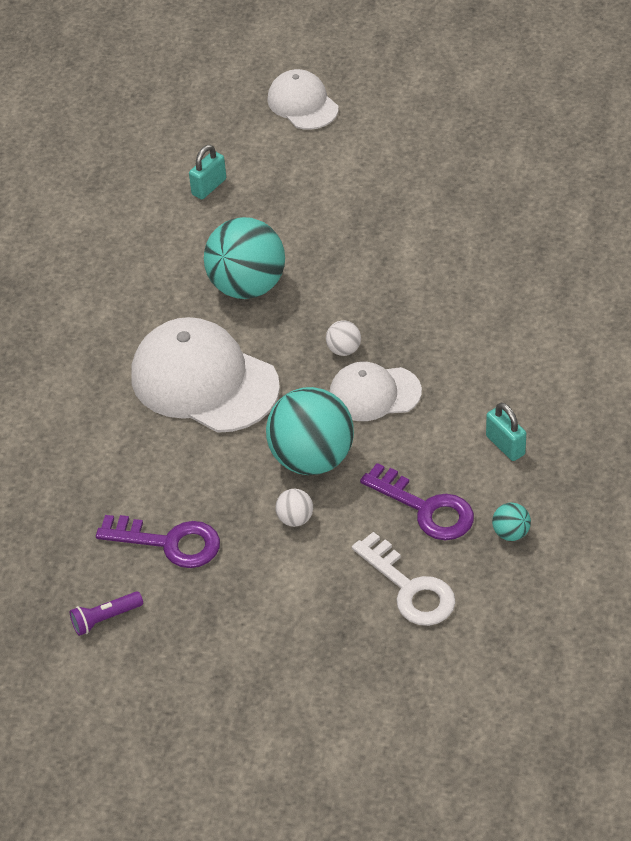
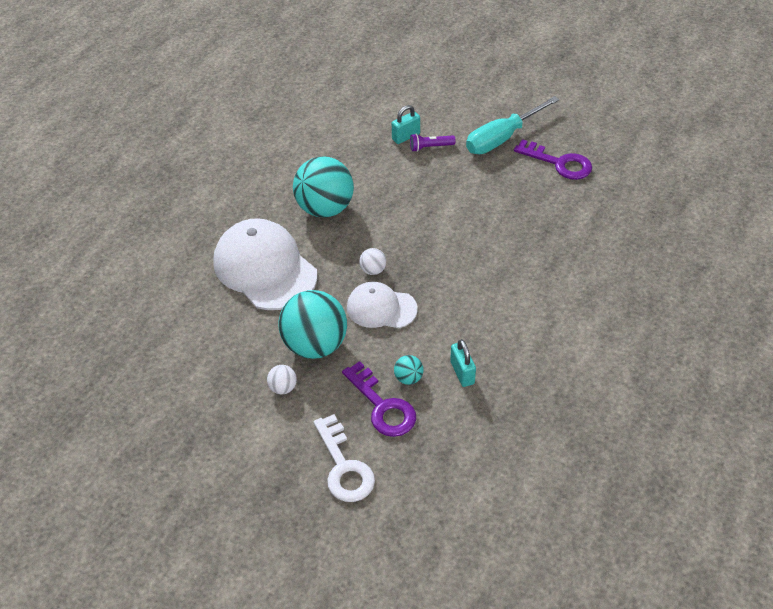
camera: 15 degrees right, 0 degrees up
(105, 618) = (114, 427): purple flashlight -> purple flashlight (430, 147)
(169, 542) = (185, 381): purple key -> purple key (559, 163)
(209, 187) = (330, 135): turquoise padlock -> turquoise padlock (406, 137)
(302, 104) = (418, 94): white cap -> none
(438, 140) = (502, 138): none -> turquoise screwdriver
(511, 533) = (439, 443): turquoise ball -> turquoise ball (408, 378)

